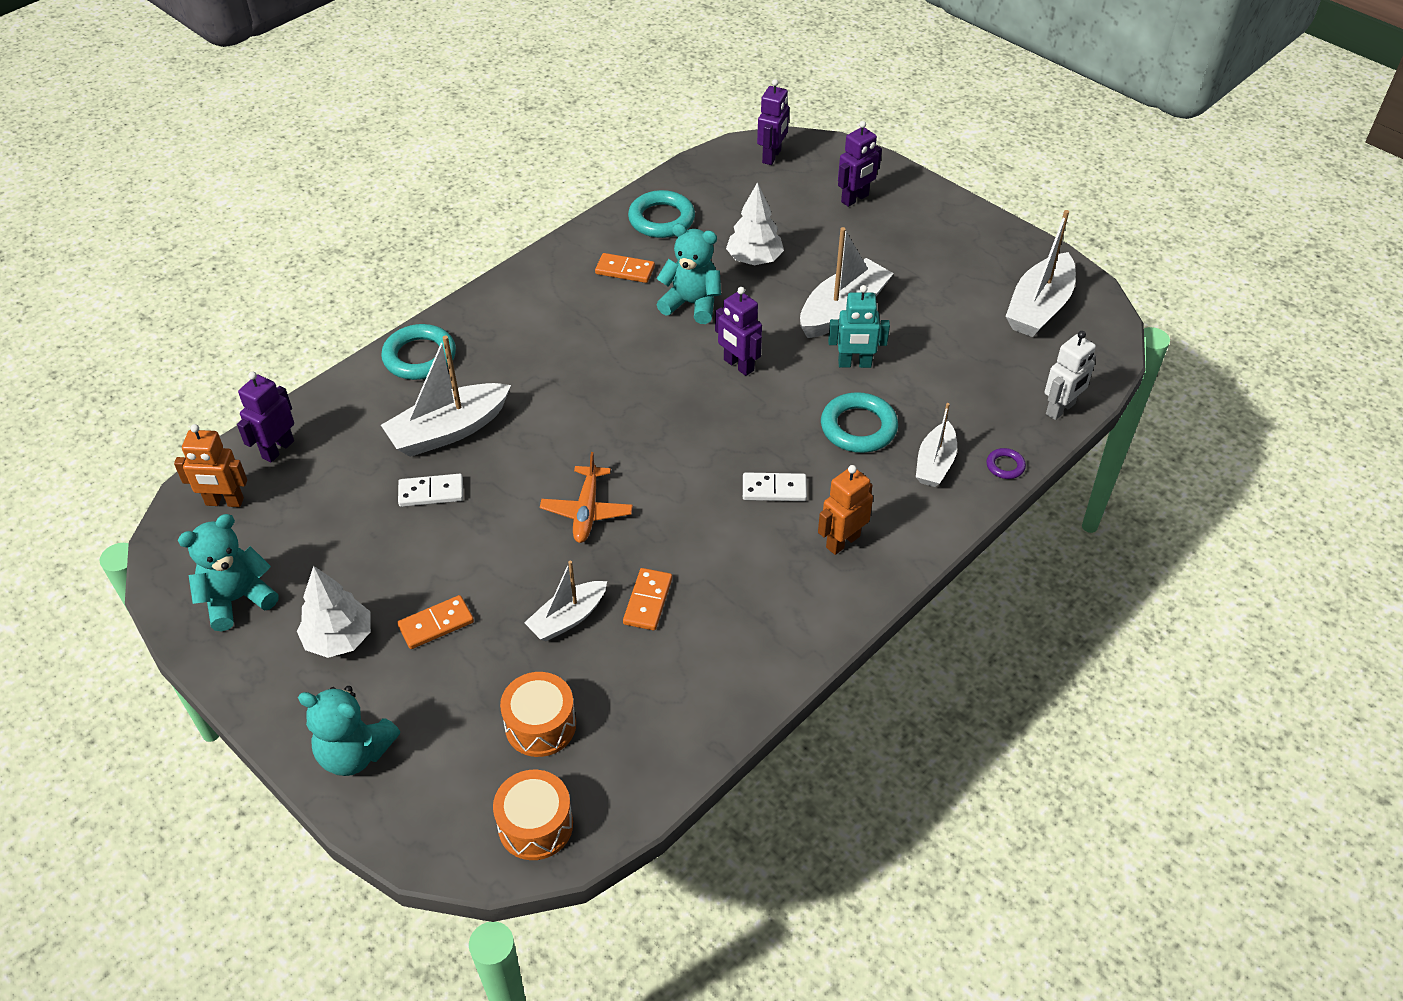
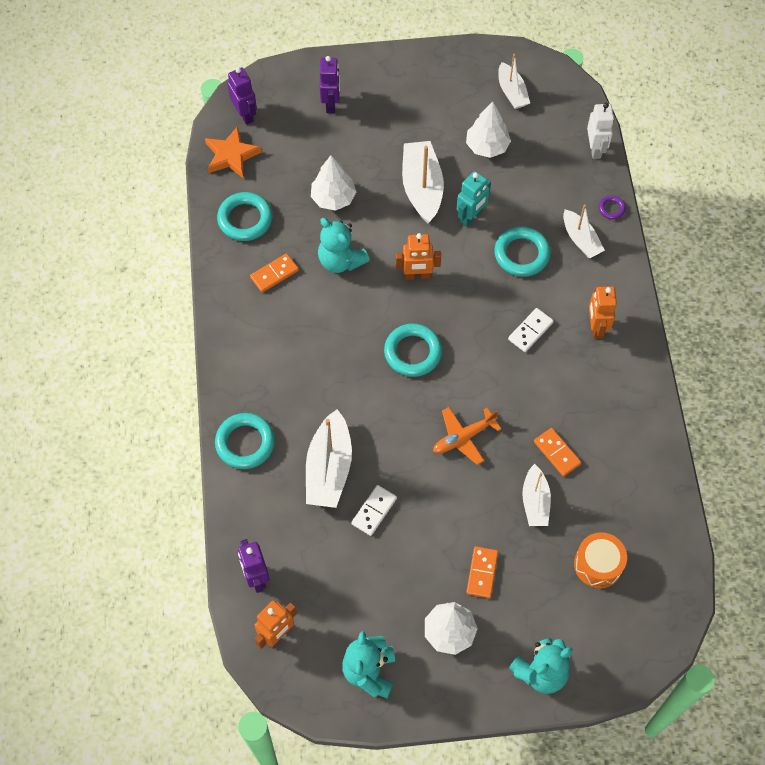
camera: 50 degrees left, 15 degrees up
(535, 825) = (660, 609): orange drum -> none
(587, 511) = (463, 437): orange plane -> orange plane turned 105 degrees clockwise
(646, 414) = (413, 352): none -> turquoise ring
(691, 304) = (341, 260): turquoise teddy bear -> turquoise teddy bear turned 105 degrees counterclockwise
(718, 173) = (231, 155): none -> orange star
(738, 365) = (417, 275): purple robot -> orange robot
(951, 327) = (487, 146): none -> white tree
(1039, 307) = (512, 92): white boat -> white boat, size x0.62

